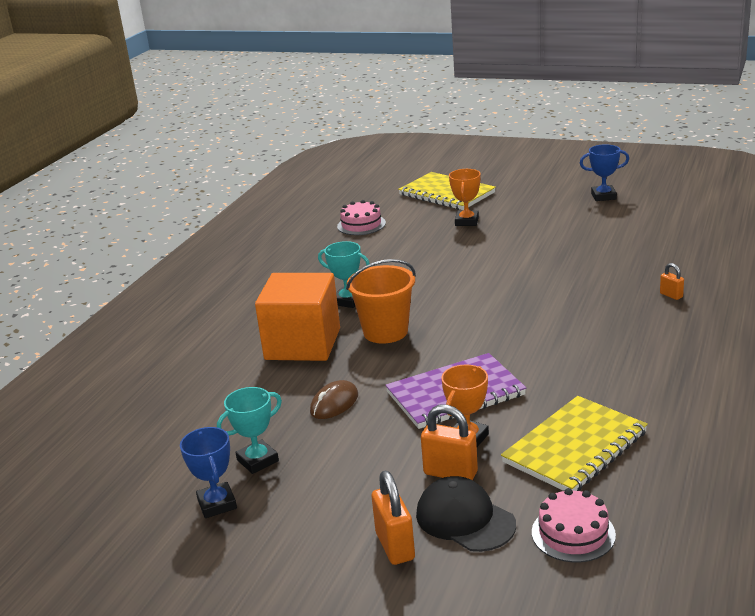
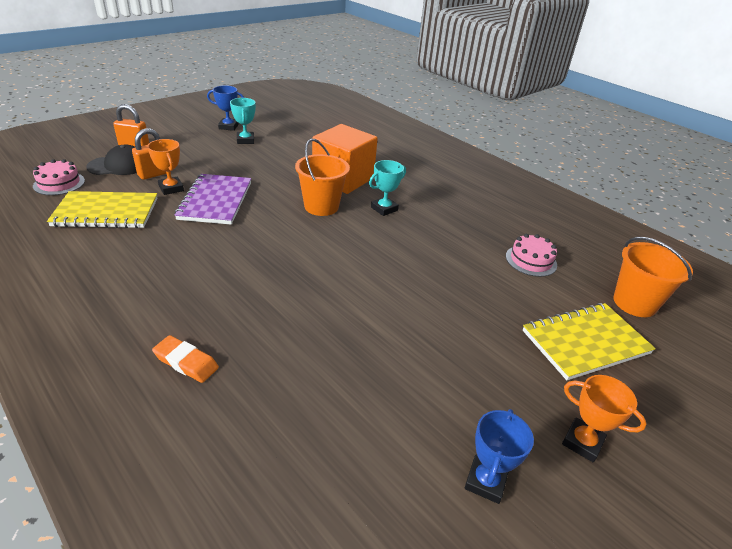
camera: 110 degrees right, 10 degrees up
(334, 403) = (264, 168): brown mouse -> none
(376, 188) = (634, 303): none -> orange bucket
(466, 221) = (490, 321): orange trophy -> orange trophy (582, 442)
(575, 447) = (106, 212): yellow notebook -> yellow notebook turned 75 degrees counterclockwise
(671, 295) = (186, 362): orange padlock -> orange eraser

